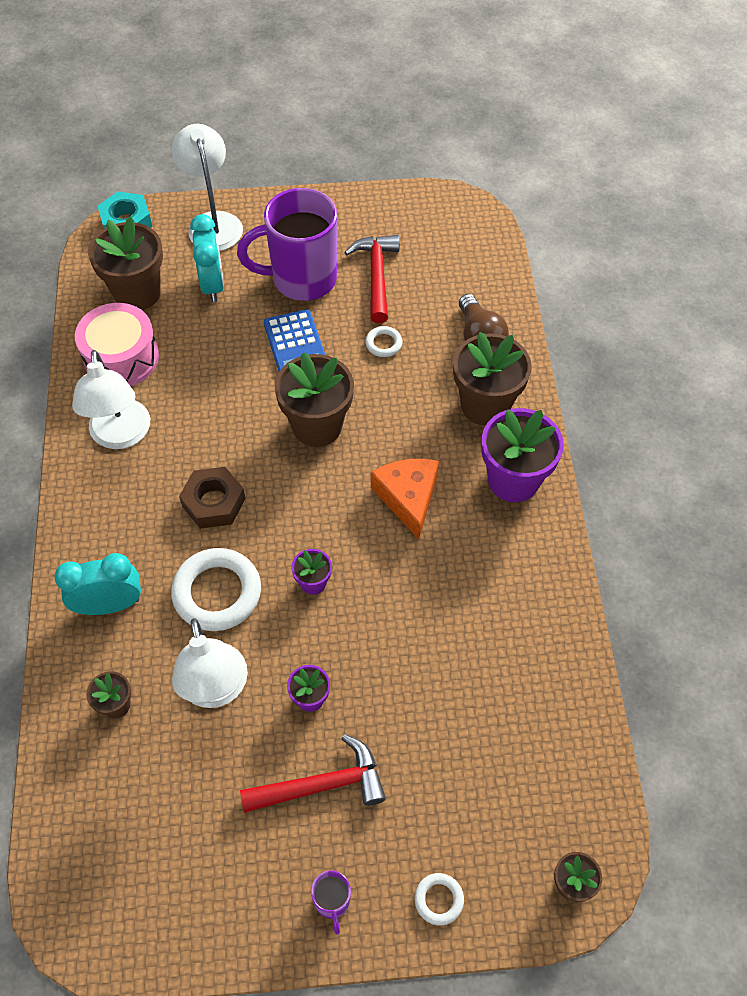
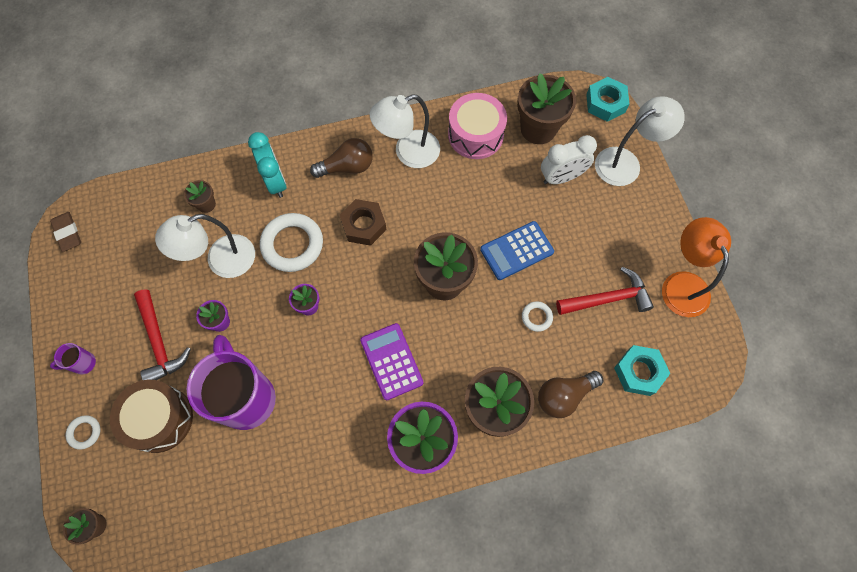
camera: 80 degrees right, 10 degrees up
(99, 929) = (68, 233): none -> brown eraser
(118, 510) = (347, 167): none -> brown light bulb
(212, 285) = (561, 177): turquoise clock -> white clock
(301, 279) = (586, 240): purple mug -> purple mug (246, 397)
(374, 211) = (681, 284): none -> orange lamp
(408, 497) = (391, 361): orange cheese -> purple calculator
(436, 789) = (159, 419): none -> brown drum
(465, 269) = (639, 372): none -> turquoise nut

